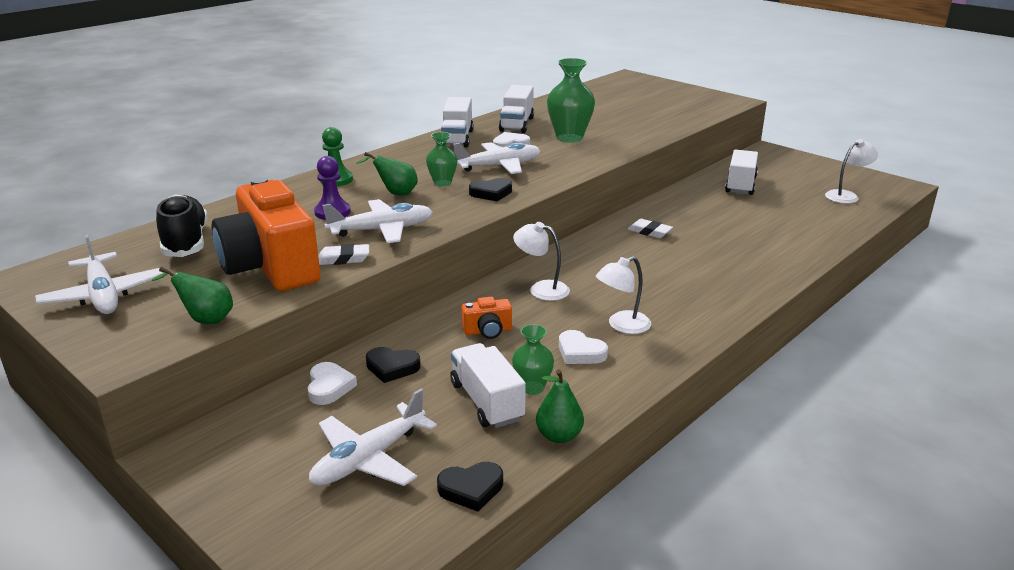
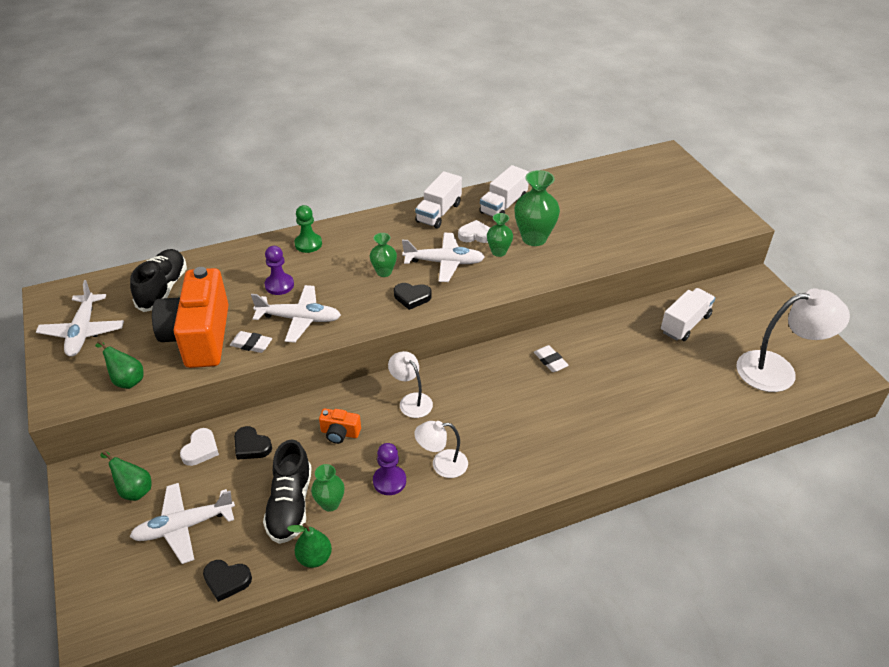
camera: 25 degrees right, 15 degrees up
(395, 193) = (339, 275): green pear -> green pear (133, 490)
(486, 402) = (290, 505): white truck -> black shoe
(545, 151) = (499, 252): none -> green vase
(580, 352) = (389, 481): white heart -> purple pawn
(846, 196) = (778, 370): white lamp -> white lamp, size x1.78

